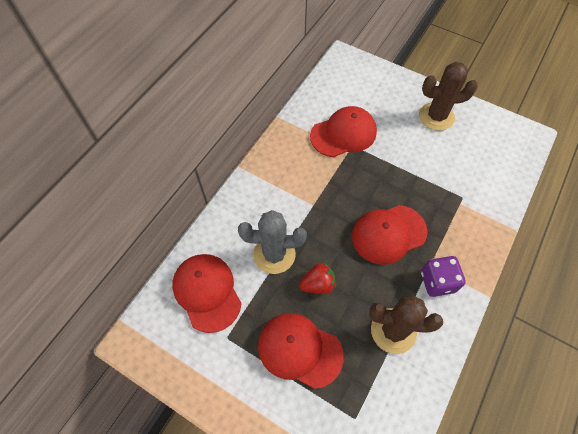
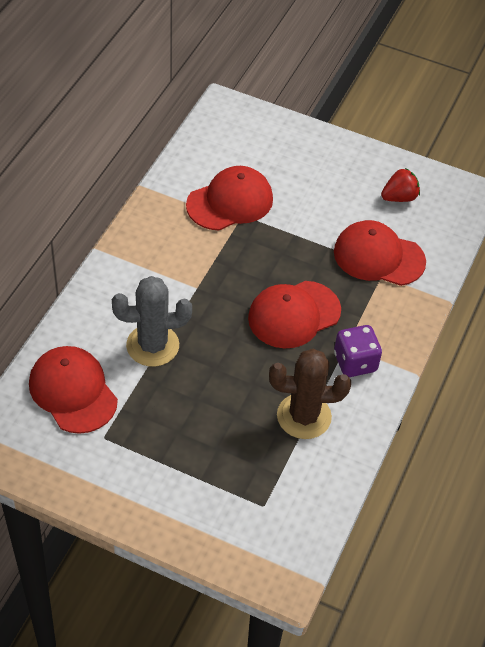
camera: 10 degrees left, 10 degrees down
(299, 350) = (193, 443): red cap -> red cap (378, 257)
(318, 284) = (210, 374): red strawberry -> red strawberry (399, 197)
(436, 116) = (350, 175): brown cactus -> none

